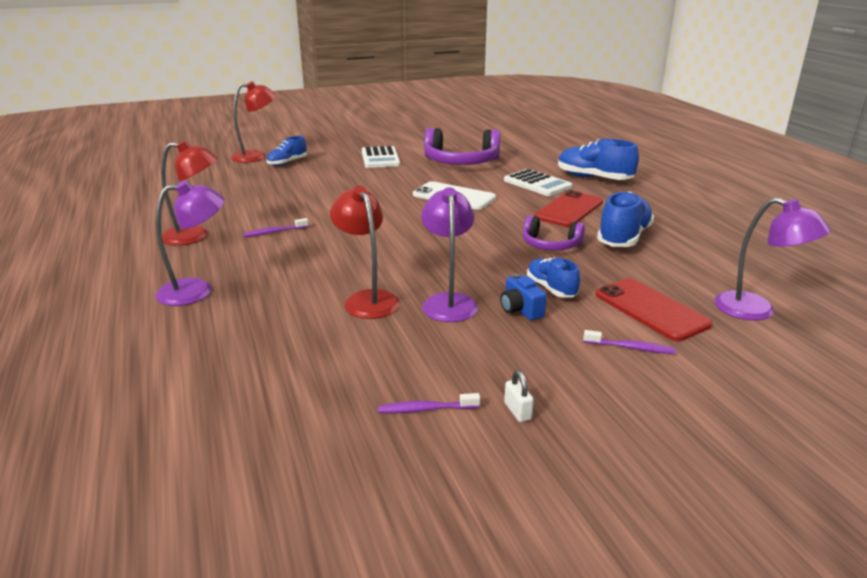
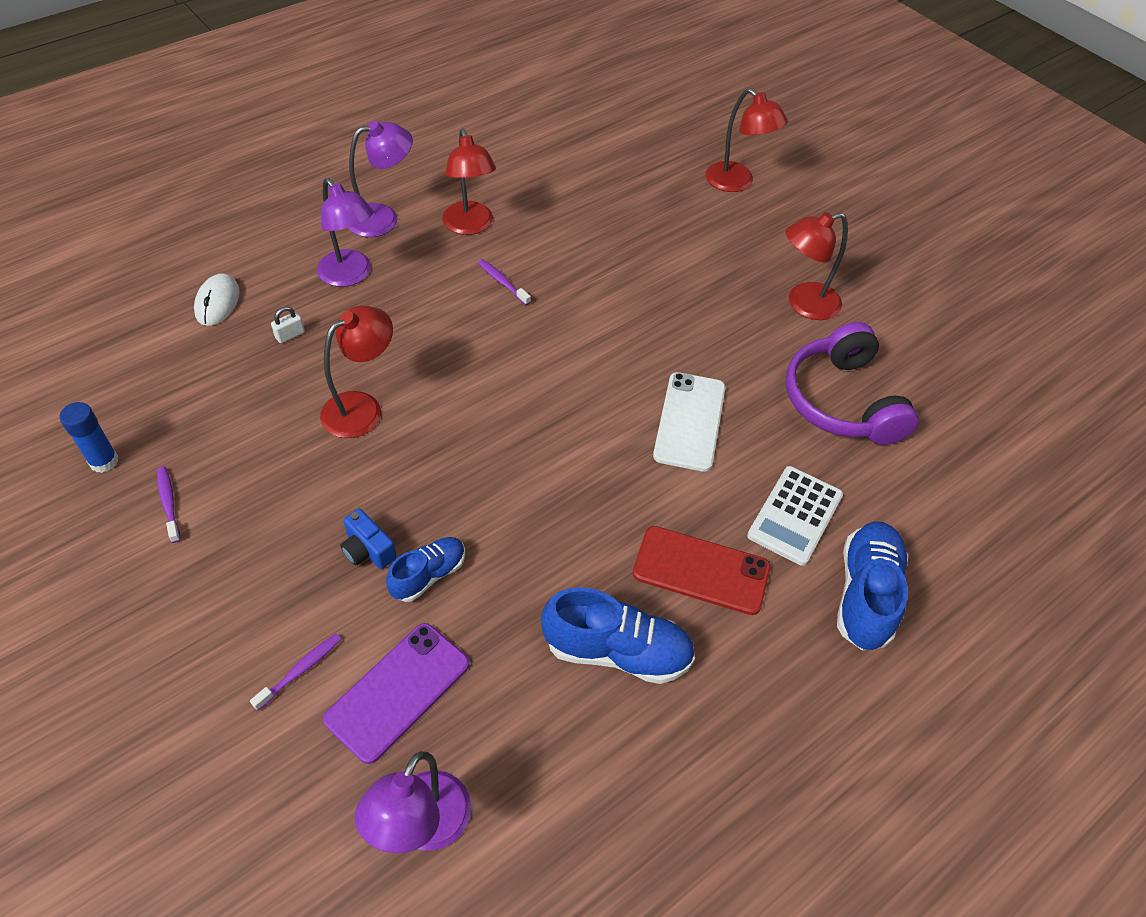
camera: 70 degrees right, 25 degrees up
(155, 365) = (217, 302): none -> white mouse
(287, 163) = (728, 219): blue shoe -> none
(342, 454) = (104, 461): none -> blue glue stick
(380, 158) = (803, 304): white calculator -> red lamp
(448, 302) = (372, 479): purple lamp -> purple lamp (383, 218)
(517, 411) = (171, 575): white padlock -> white padlock (290, 335)
(520, 310) = (368, 550): blue camera -> blue camera turned 90 degrees counterclockwise
(550, 245) = (560, 560): purple headphones -> none
(630, 348) = (300, 670): purple toothbrush -> purple toothbrush turned 135 degrees counterclockwise
(651, 309) = (398, 691): red phone -> purple phone

